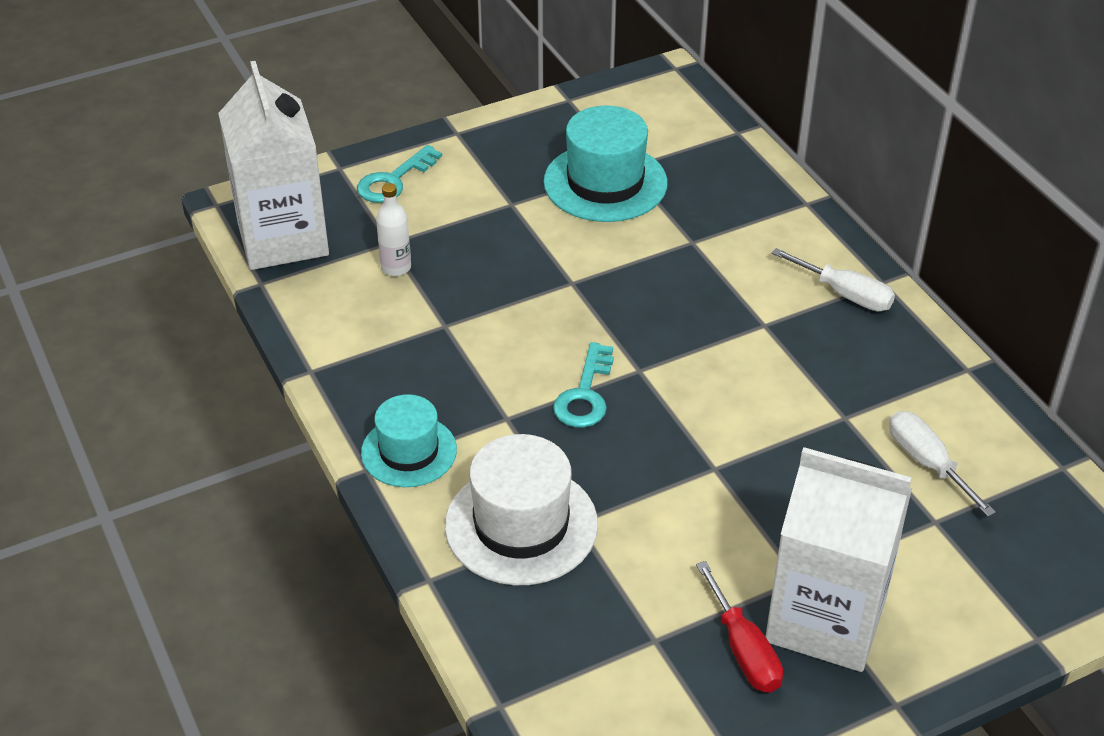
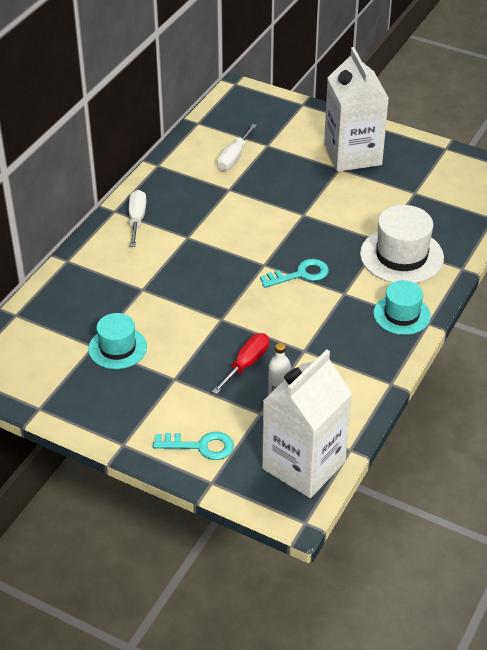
camera: 125 degrees left, 0 degrees up
(605, 183) = (117, 348): turquoise hat -> turquoise hat, size x0.65
(743, 650) = (392, 169): red screwdriver -> red screwdriver (246, 364)

